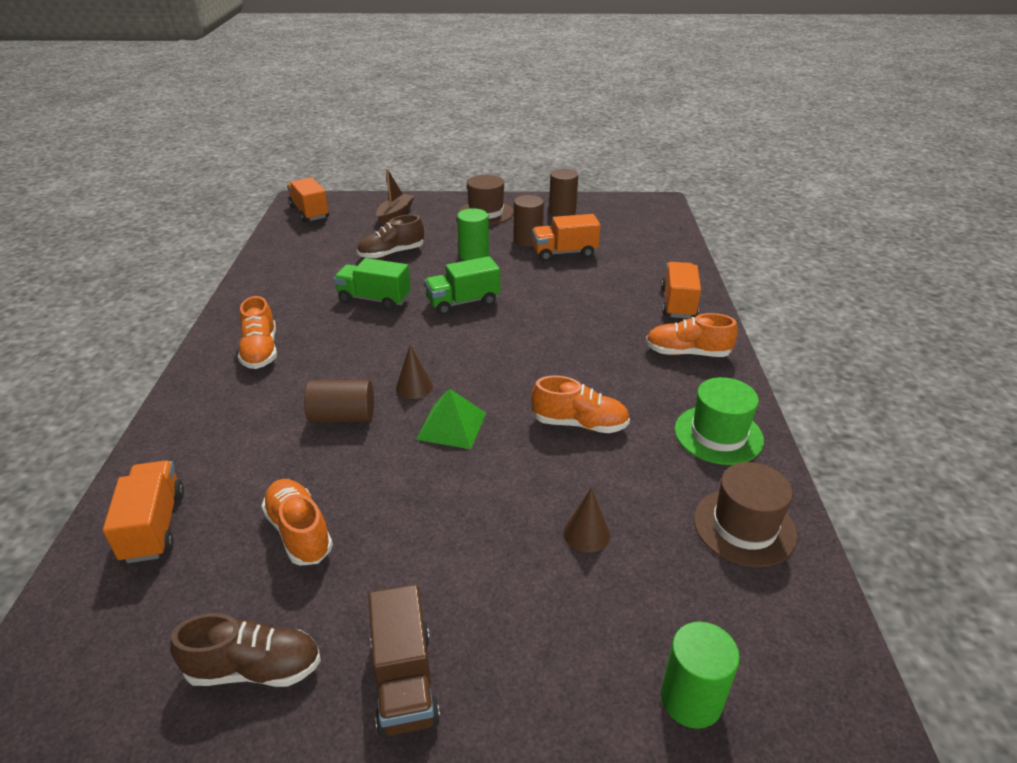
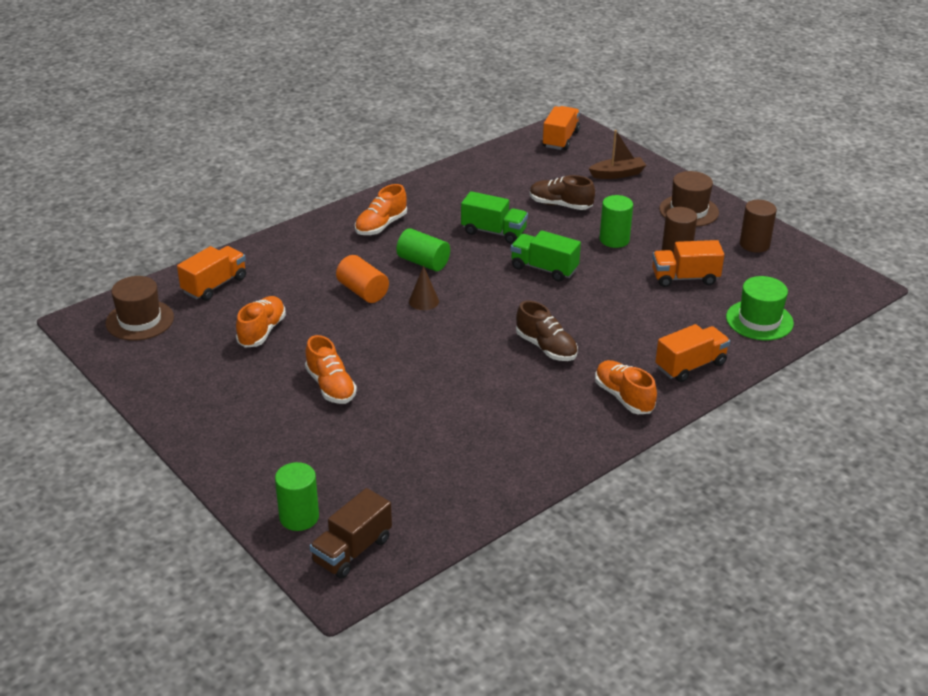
camera: 50 degrees right, 0 degrees up
(255, 668) = (173, 369): brown shoe -> brown shoe (546, 347)
(342, 417) = (363, 291): brown cylinder -> orange cylinder
(356, 357) = (423, 262): none -> green cylinder
(374, 299) = (493, 232): green truck -> green truck turned 135 degrees clockwise
(404, 680) = (213, 417): brown truck -> brown truck (352, 550)
(451, 425) = (406, 335): green pyramid -> none
(564, 253) = (685, 278): orange truck -> orange truck turned 45 degrees counterclockwise
(579, 424) = (473, 384): orange shoe -> orange shoe (330, 386)
(586, 533) = (376, 431): brown cone -> none
(718, 435) = (539, 448): green hat -> green hat (759, 320)
(744, 527) = (456, 492): brown hat -> brown hat (140, 320)

